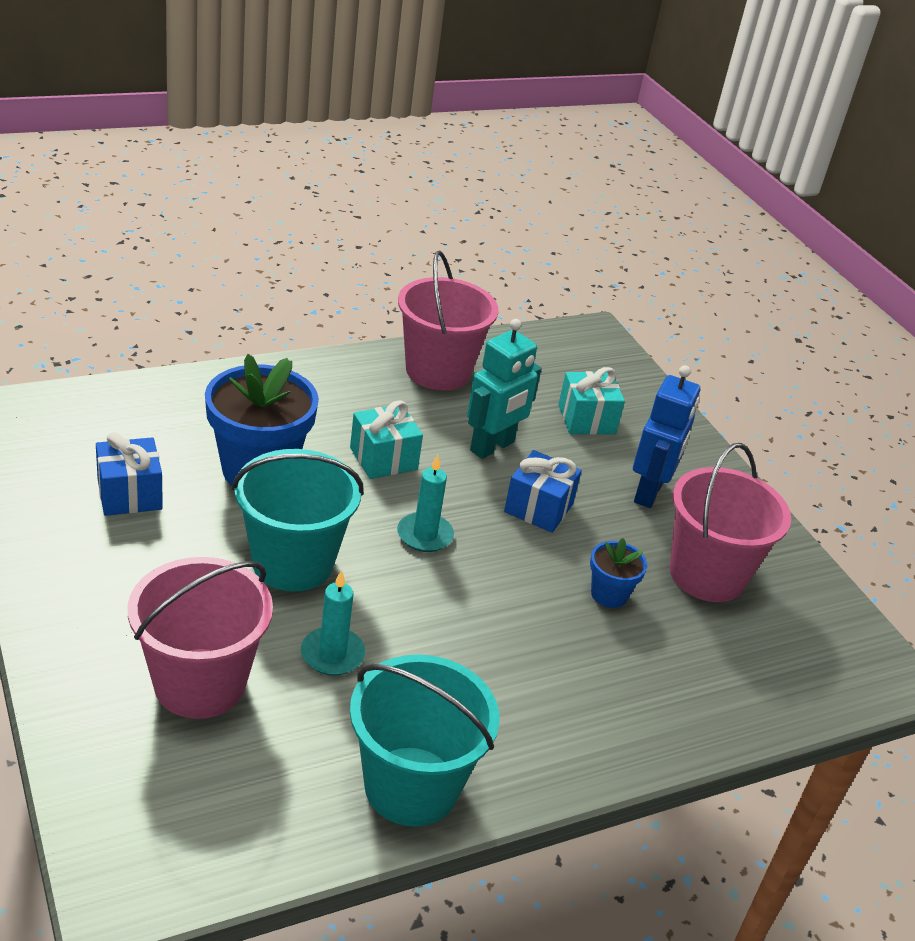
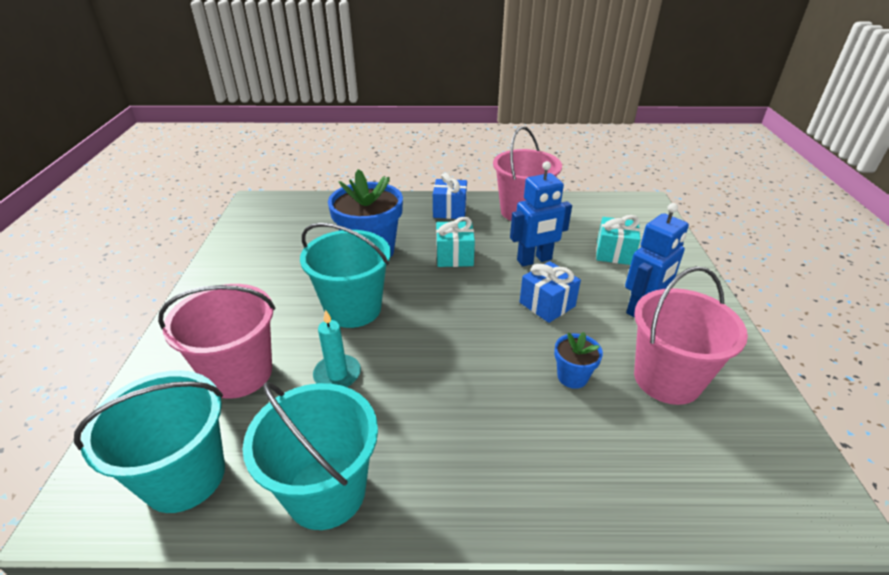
camera: 30 degrees right, 0 degrees up
(129, 494) = (287, 253): blue gift -> blue gift (450, 210)
(230, 817) = (185, 476): none -> turquoise bucket
(424, 535) = (453, 307): turquoise candle -> none
(492, 447) = (534, 260): turquoise robot -> blue robot

